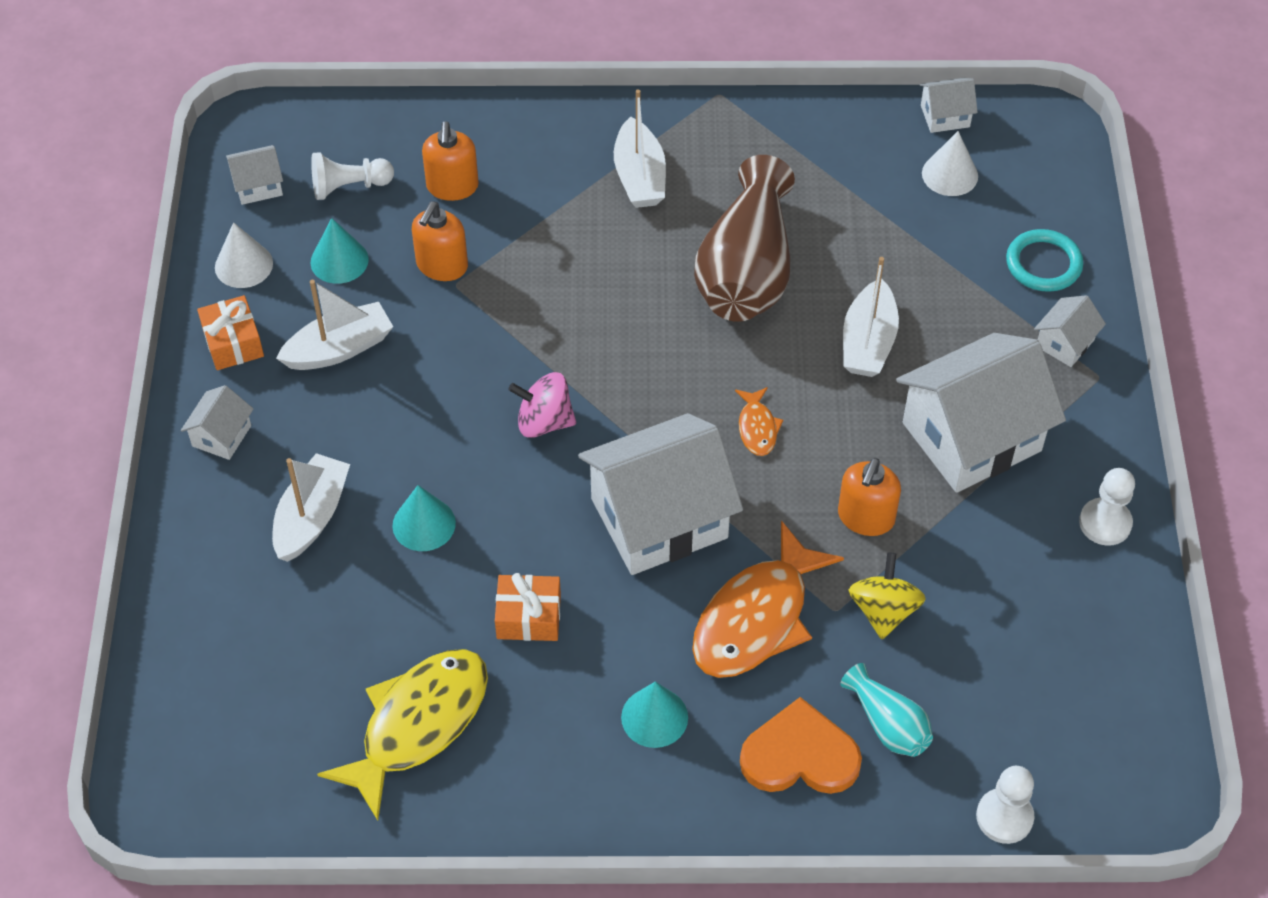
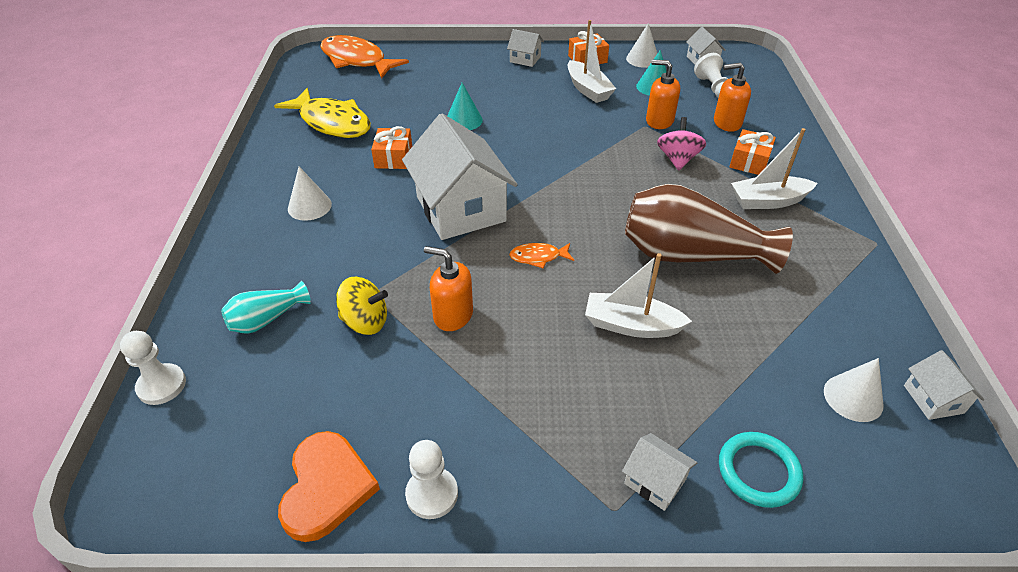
camera: 90 degrees right, 10 degrees down
(312, 517) = (471, 86): white boat -> none
(544, 422) = (539, 161): pink spinning top -> pink spinning top (678, 159)
(551, 179) = (749, 161): none -> orange gift
(654, 717) = (309, 206): turquoise cone -> white cone
(756, 618) = (373, 253): orange fish -> orange fish (356, 60)
(800, 755) = (258, 271): orange heart -> orange heart (326, 487)
(971, 437) = (533, 391): white house -> none

